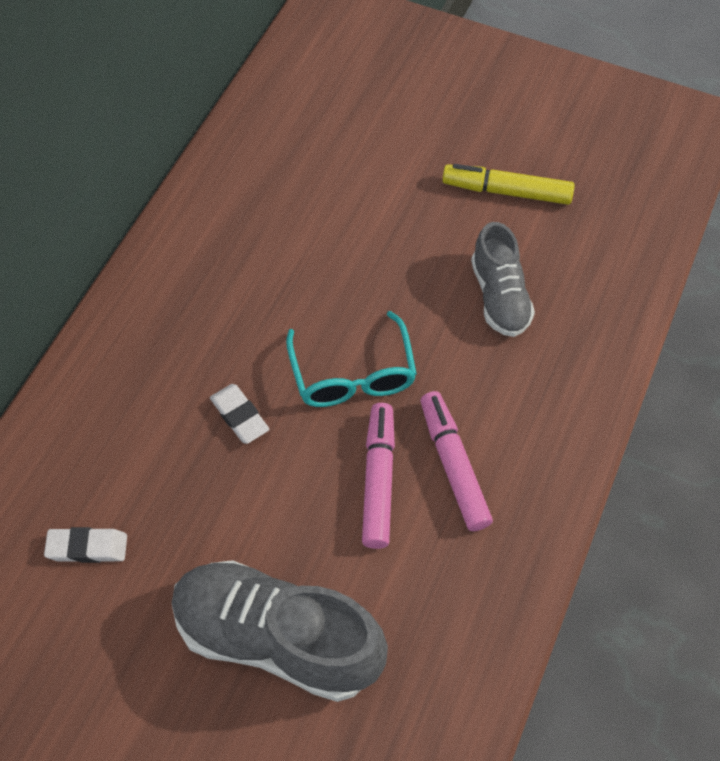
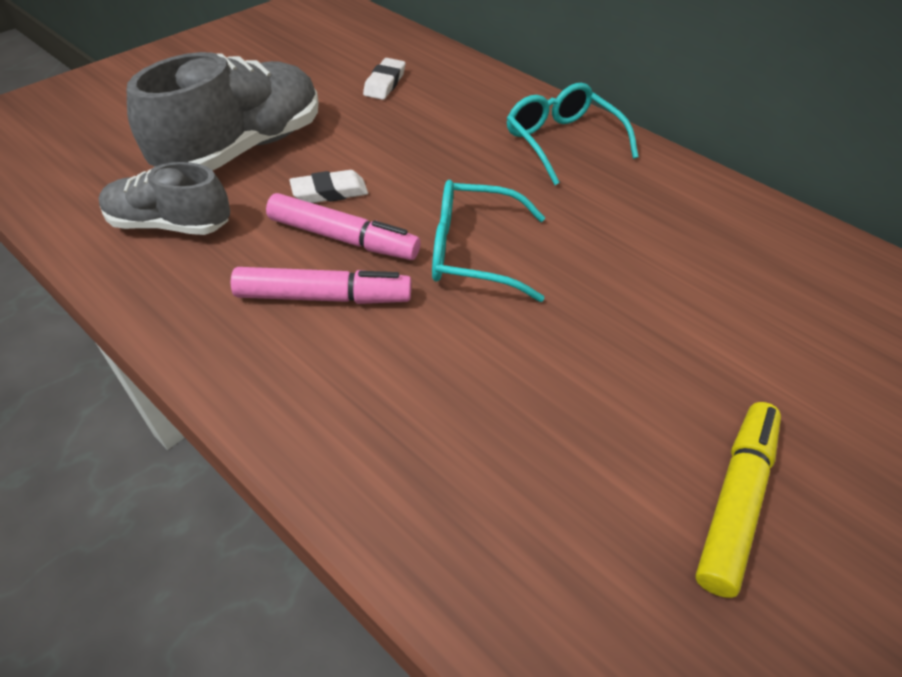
camera: 105 degrees right, 10 degrees down
(154, 341) = (561, 142): none -> turquoise glasses
(239, 416) = (460, 171): white eraser -> white eraser (329, 192)
(499, 297) = (536, 419): grey shoe -> grey shoe (170, 224)

